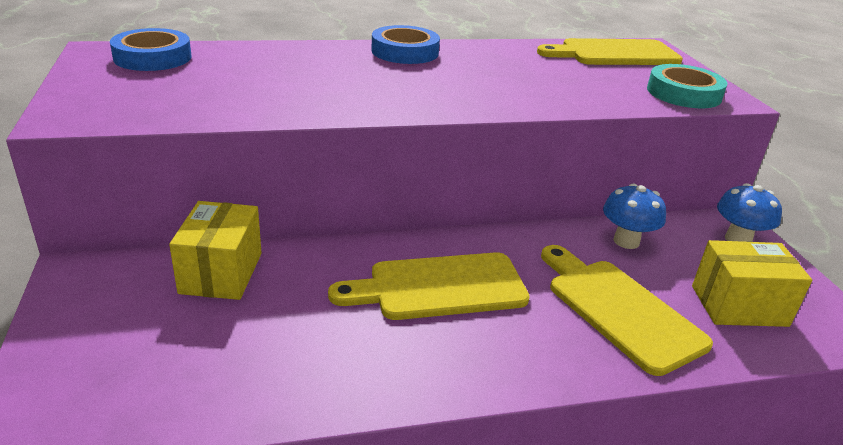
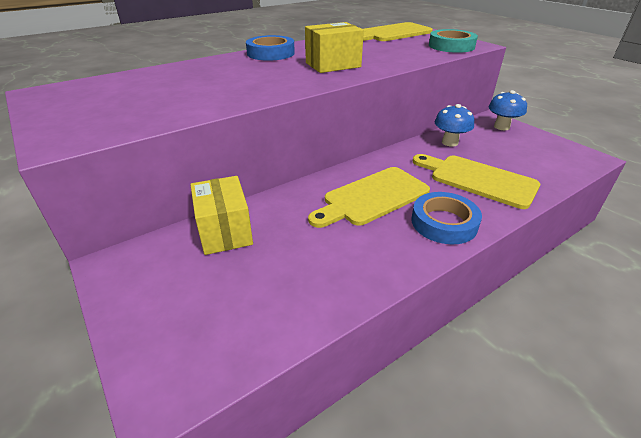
camera: 20 degrees left, 5 degrees up
(152, 57) = (91, 88): blue tape -> blue tape (444, 223)
(739, 306) = (531, 160): yellow box -> yellow box (333, 65)

